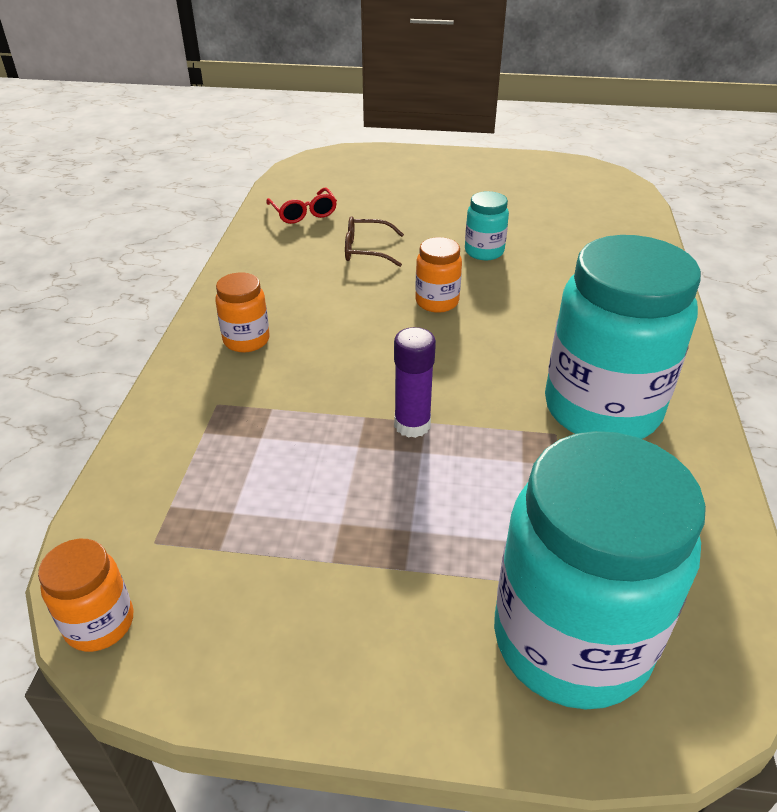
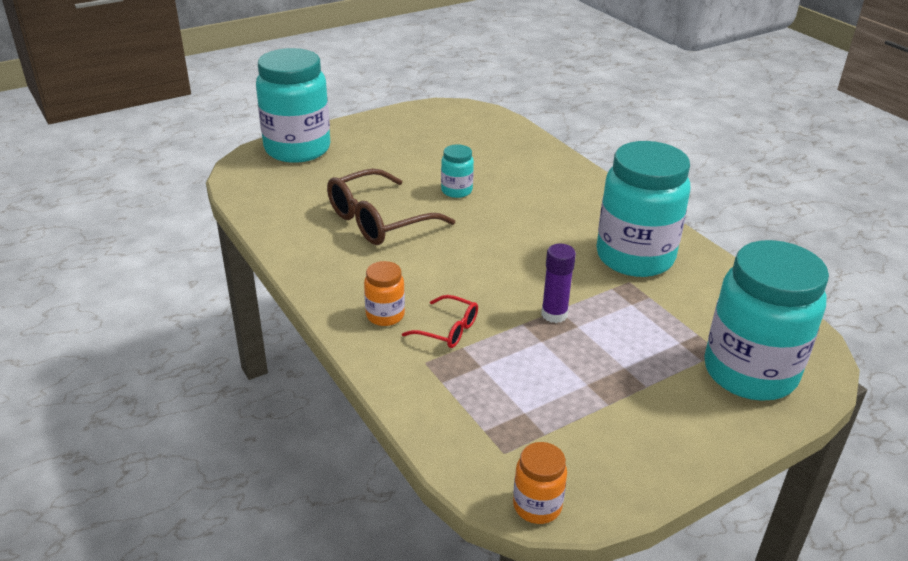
camera: 40 degrees left, 5 degrees down
(304, 213) = (293, 211): red glasses -> red glasses (448, 330)
(366, 250) = (378, 221): brown glasses -> brown glasses, size x1.92
(383, 161) = (297, 149): none -> turquoise jar
(437, 302) = (471, 236): orange jar -> none

